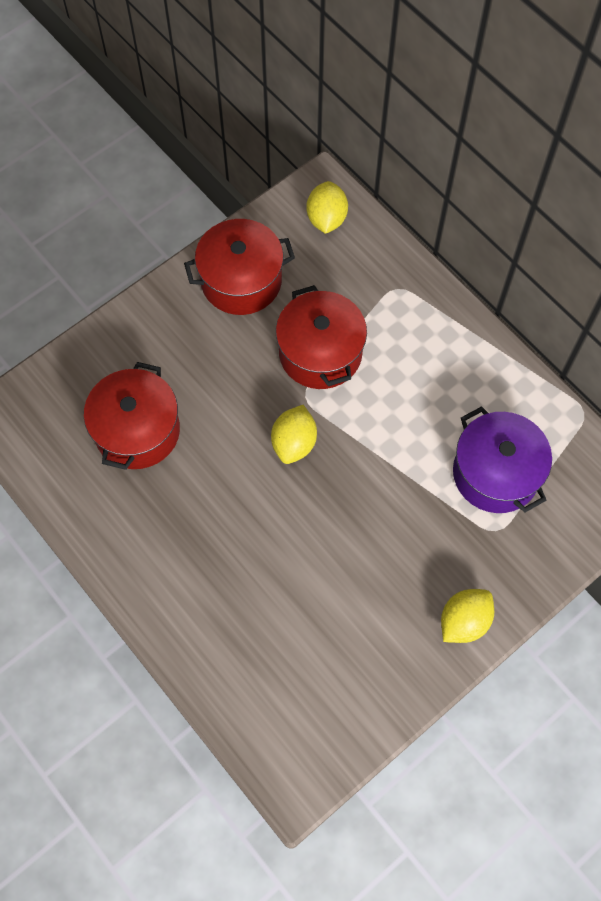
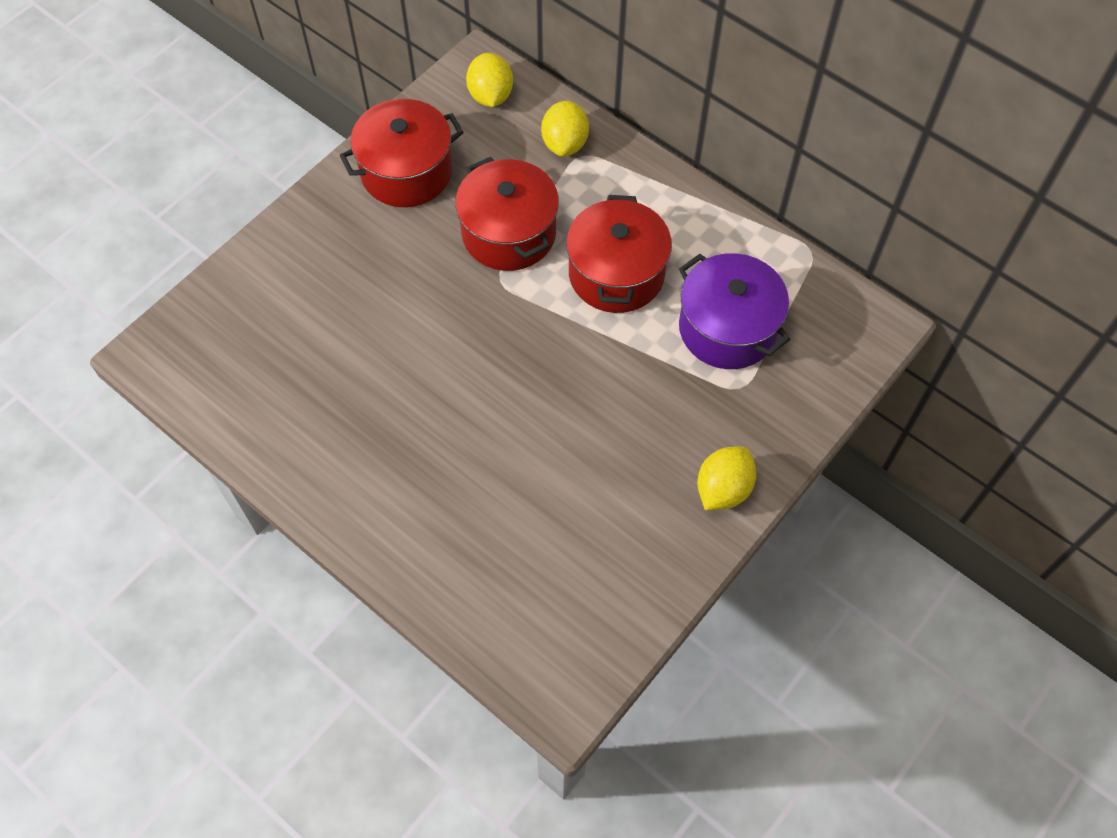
camera: 10 degrees left, 5 degrees down
(137, 430) = (314, 345): red pot -> red pot (616, 274)
(294, 443) = (496, 331): yellow lemon -> yellow lemon (565, 144)

